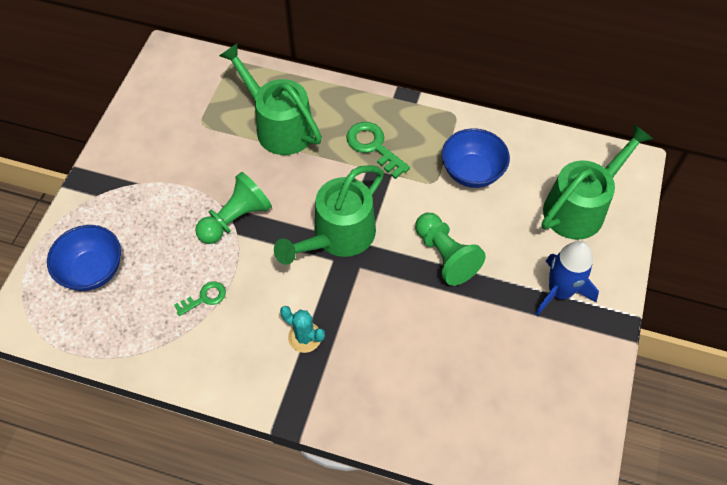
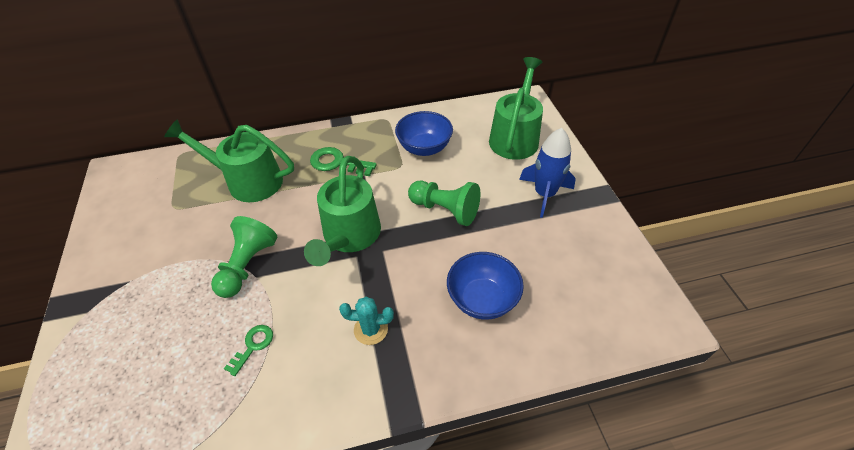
camera: 30 degrees left, 10 degrees down
(93, 270) = (115, 382): blue bowl -> blue bowl (482, 299)

